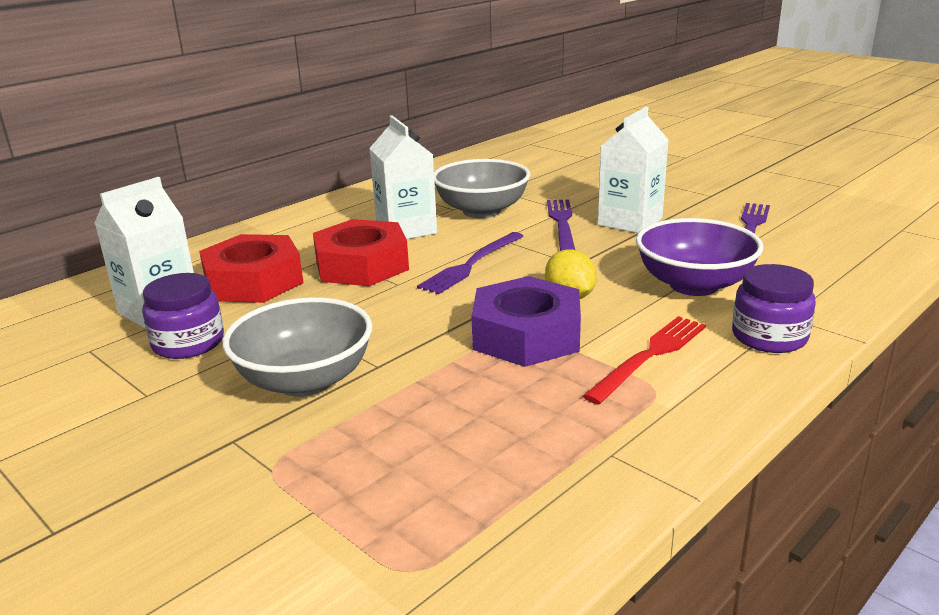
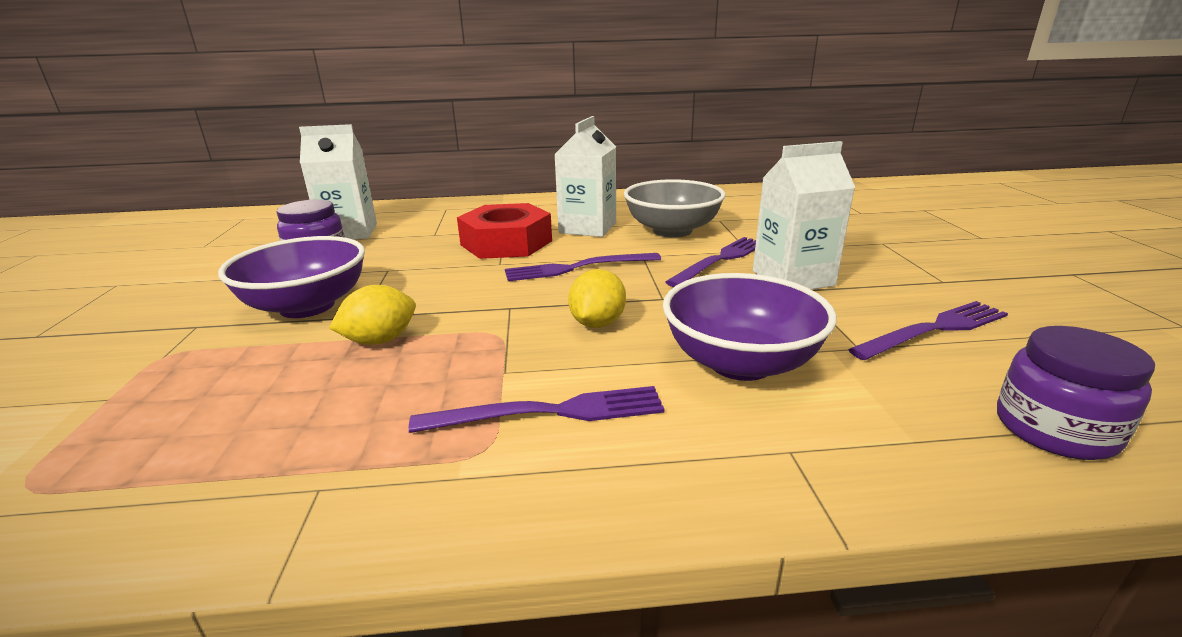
camera: 40 degrees right, 0 degrees up
(253, 281) = (427, 232): red nut -> none
(305, 380) = (307, 306): grey bowl -> purple bowl
(441, 372) = (380, 340): none -> yellow lemon
(526, 335) = (495, 340): purple nut -> none
(650, 356) = (549, 412): red fork -> purple fork
(769, 337) = (716, 461): purple jar -> purple jar (1055, 429)

